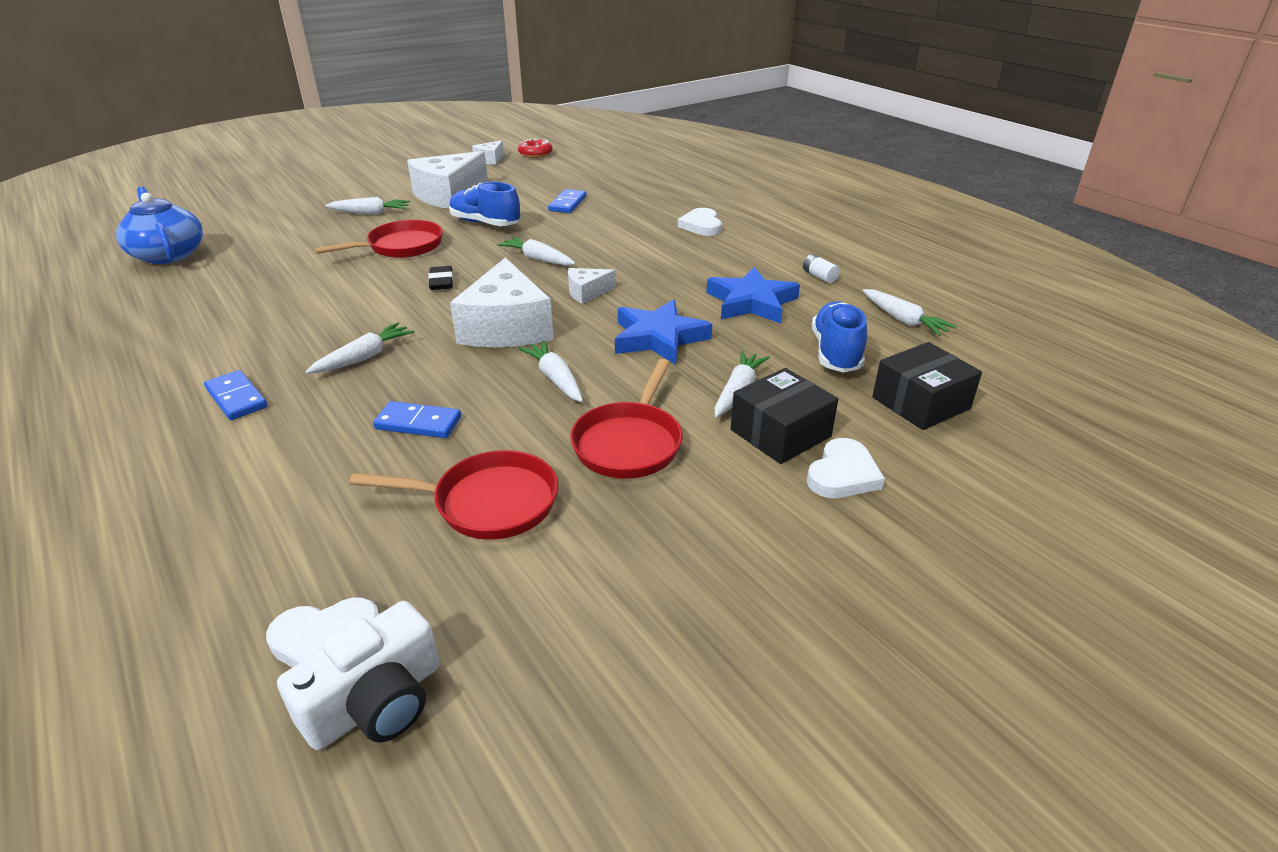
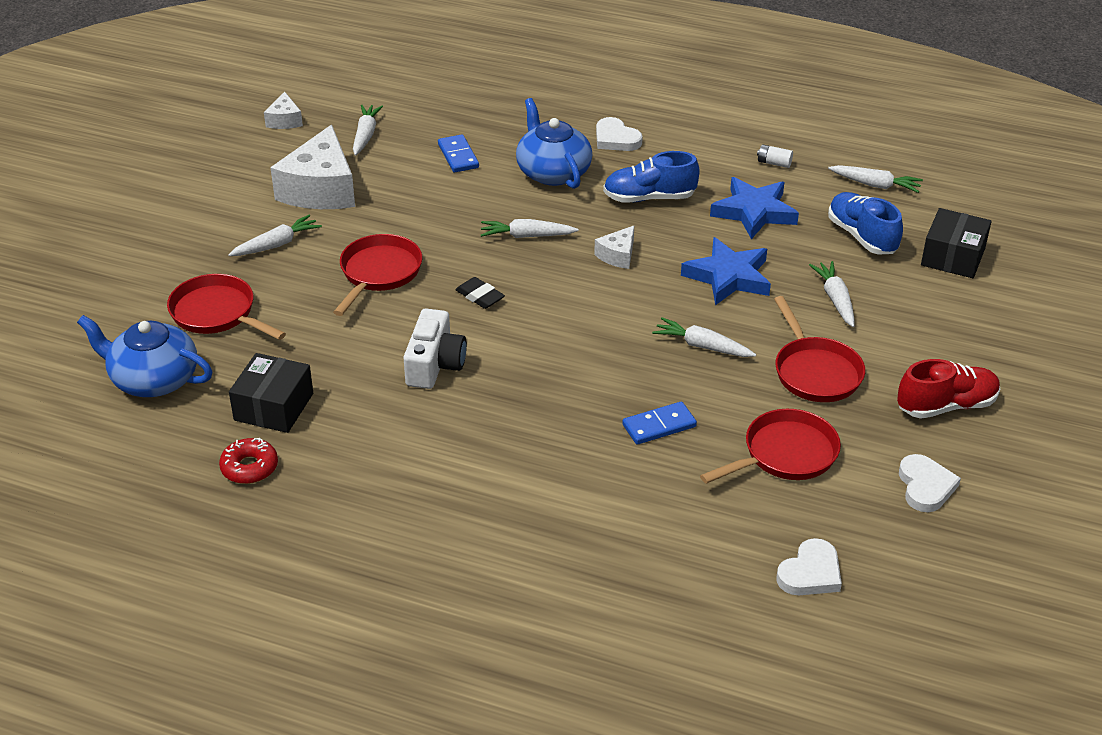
camera: 35 degrees left, 5 degrees up
(236, 398) = (492, 473): blue domino -> none
(269, 235) = (217, 313): none -> red pan
(364, 357) = (533, 395): white carrot -> white carrot (365, 135)
(376, 702) = (879, 583): white camera -> white camera (435, 364)
(485, 223) = (415, 212): blue shoe -> blue shoe (649, 198)
(506, 327) = (603, 318): white cheese -> none
(535, 154) = (322, 94): red donut -> red donut (249, 467)
(620, 230) = (553, 172): none -> blue teapot
(731, 540) = (946, 406): none -> red shoe
(780, 433) = (896, 320): black box -> black box (274, 407)
(843, 474) = (960, 333): white heart -> white heart (925, 486)

